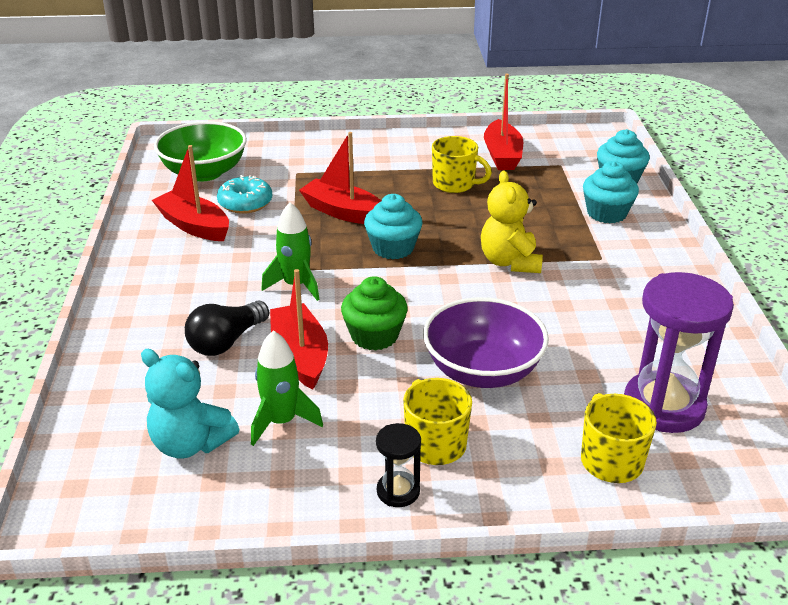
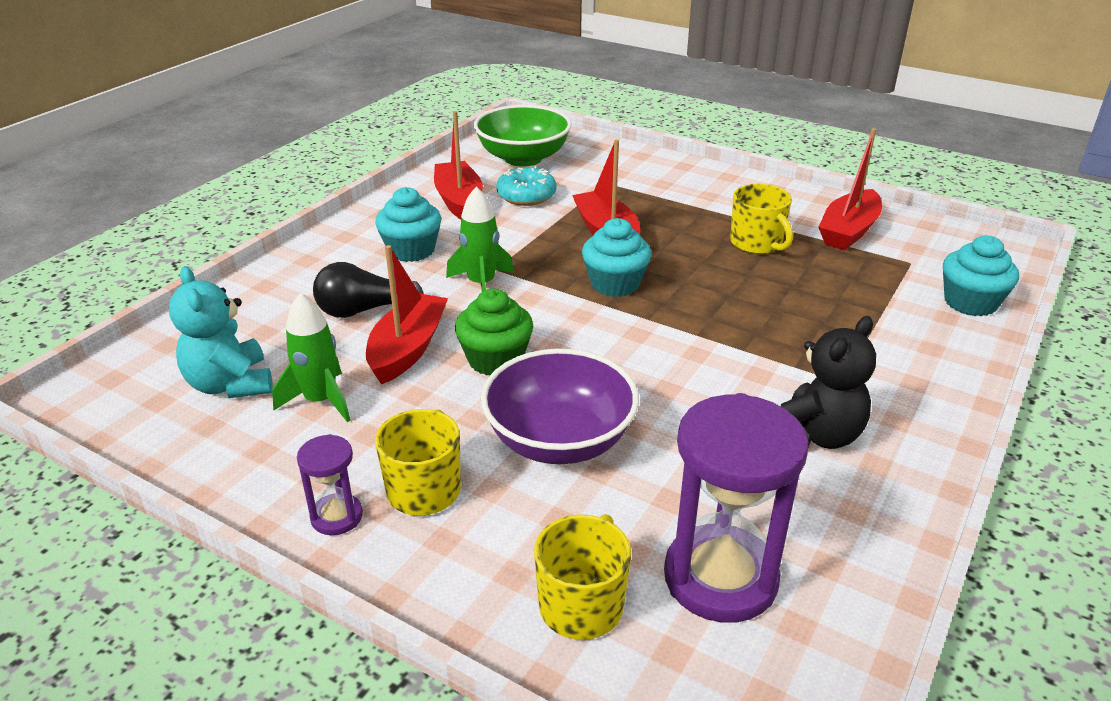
camera: 35 degrees right, 0 degrees up
(398, 491) = (336, 517): black hourglass -> purple hourglass
(510, 262) = (724, 343): yellow teddy bear -> none
(606, 213) = (908, 334): turquoise cupcake -> turquoise cupcake (411, 250)
(623, 298) = (816, 435): none -> black teddy bear

